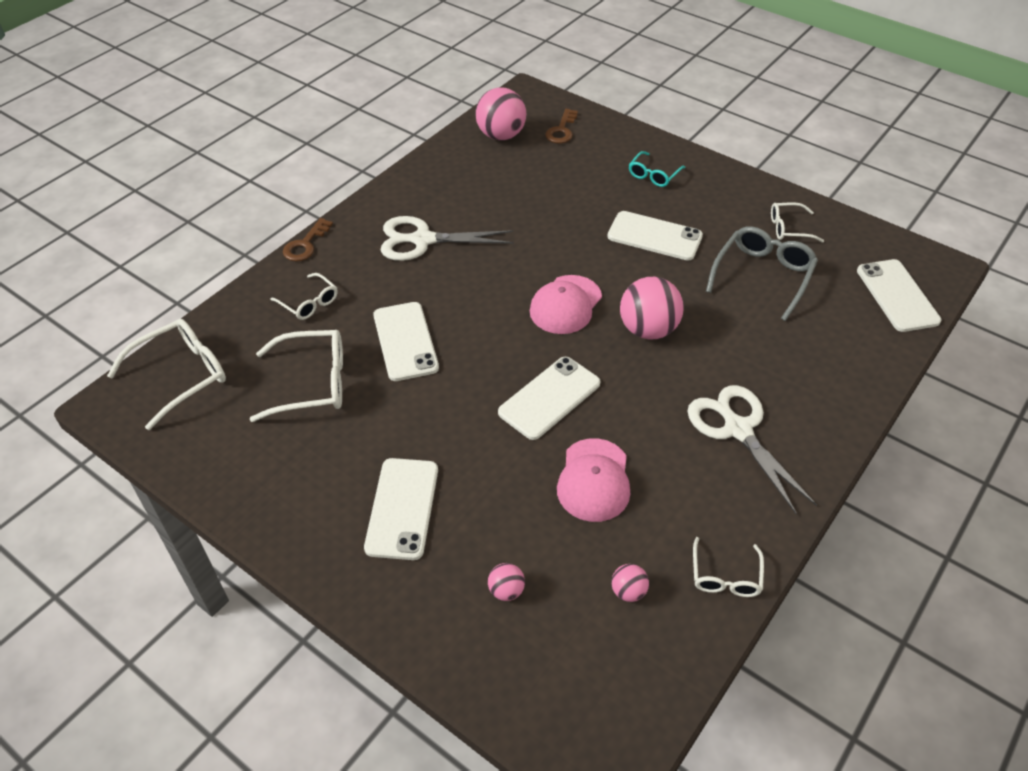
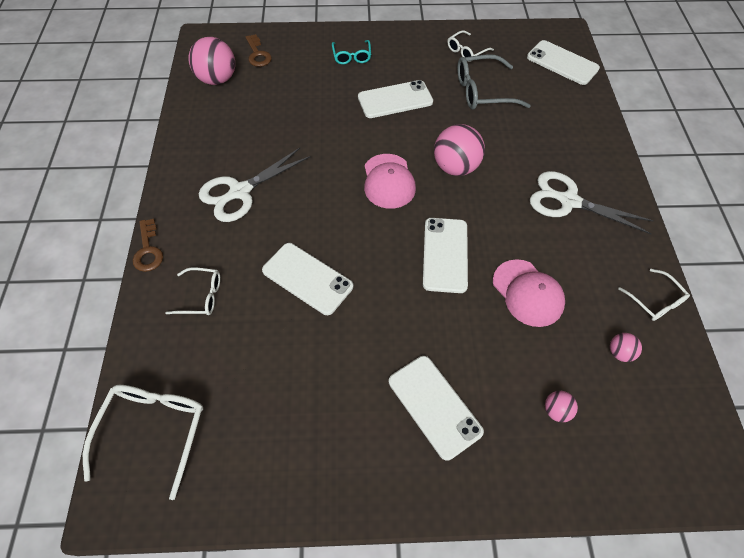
camera: 40 degrees left, 10 degrees up
(311, 383) = (271, 359): white glasses -> none
(762, 276) = (483, 91): grey glasses -> grey glasses turned 90 degrees counterclockwise

